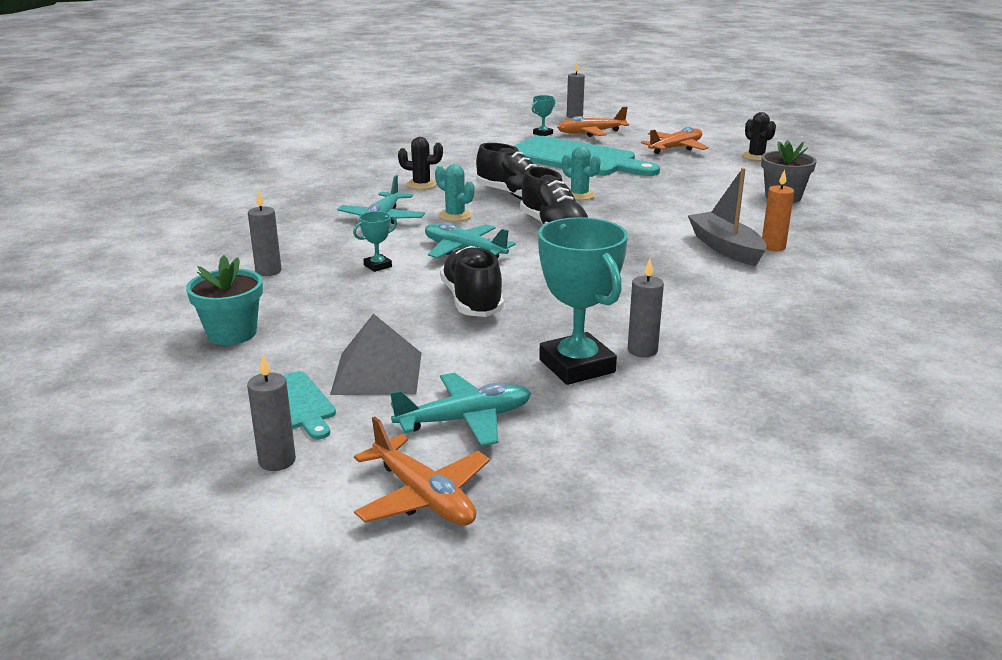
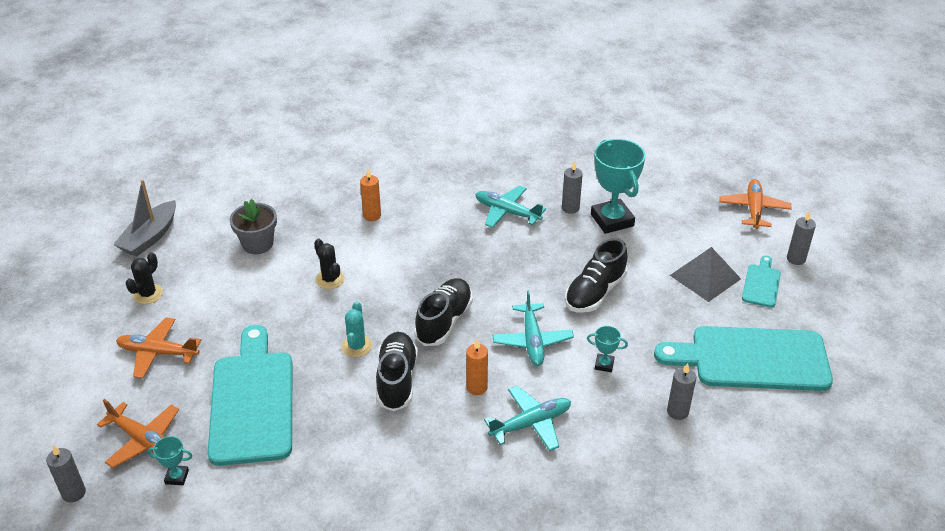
camera: 130 degrees left, 15 degrees up
(232, 333) = (752, 359): turquoise flower pot -> turquoise cutting board
(421, 184) = (429, 459): black cactus -> black cactus (330, 279)
(455, 216) = (476, 387): turquoise cactus -> orange candle
(465, 420) = (697, 227): turquoise plane -> turquoise plane (507, 212)
(577, 366) = (612, 220): turquoise trophy -> turquoise trophy turned 45 degrees counterclockwise
(725, 248) = (395, 232): grey boat -> grey boat (150, 237)

